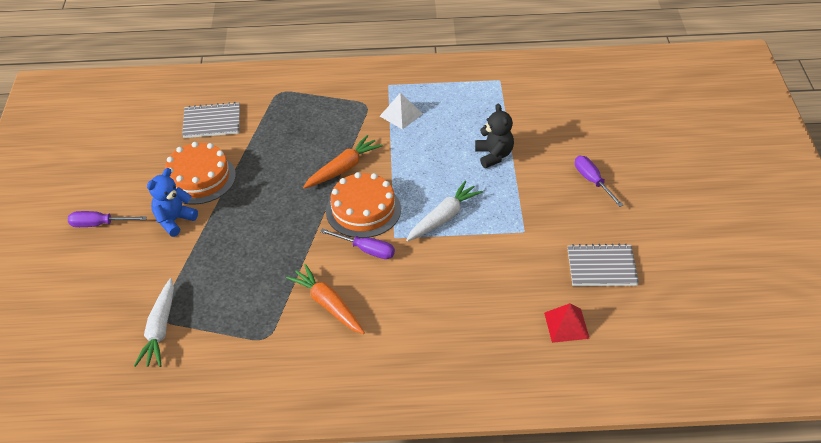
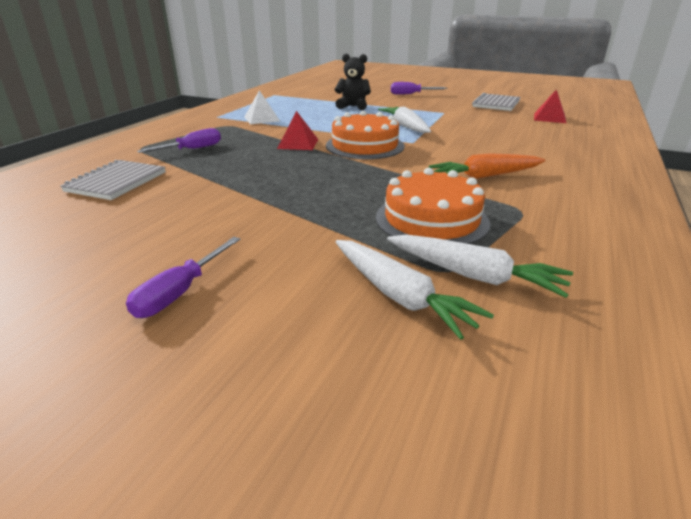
camera: 65 degrees left, 15 degrees down
(127, 304) = (399, 296): none -> white carrot
(174, 220) = (259, 230): blue teddy bear -> none
(199, 178) = (202, 203): orange cake -> orange cake (431, 219)
(343, 168) = (298, 143): orange carrot -> red pyramid
(366, 250) = (420, 152): purple screwdriver -> purple screwdriver (192, 149)

